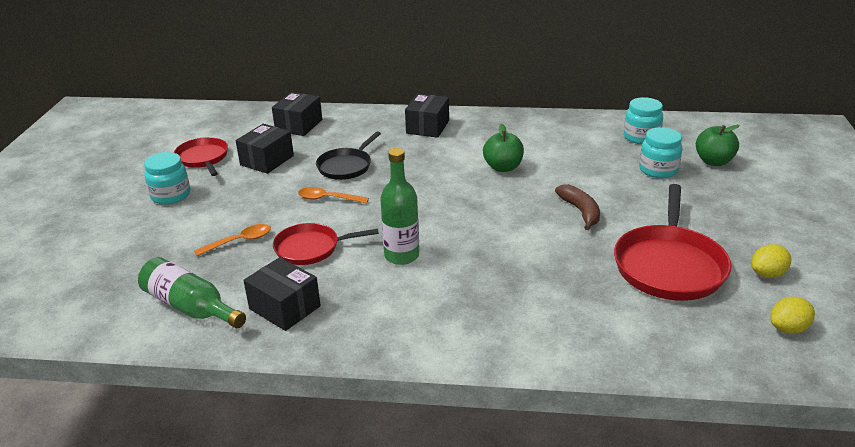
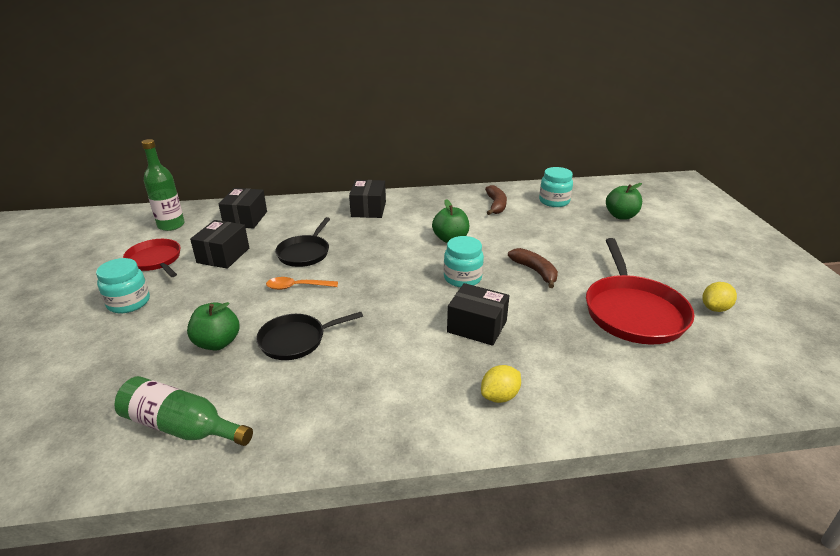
camera: 15 degrees left, 0 degrees up
(239, 241) = (217, 343): orange spoon -> green apple
(284, 307) = (288, 410): black box -> black box (477, 326)
(310, 248) = (296, 340): red pan -> black pan
(401, 255) = (390, 335): green bottle -> green bottle (171, 225)
(570, 135) = (496, 205): none -> brown banana
(658, 170) = (581, 227): turquoise jar -> turquoise jar (462, 278)
(788, 328) = (759, 356): yellow lemon -> yellow lemon (500, 396)

